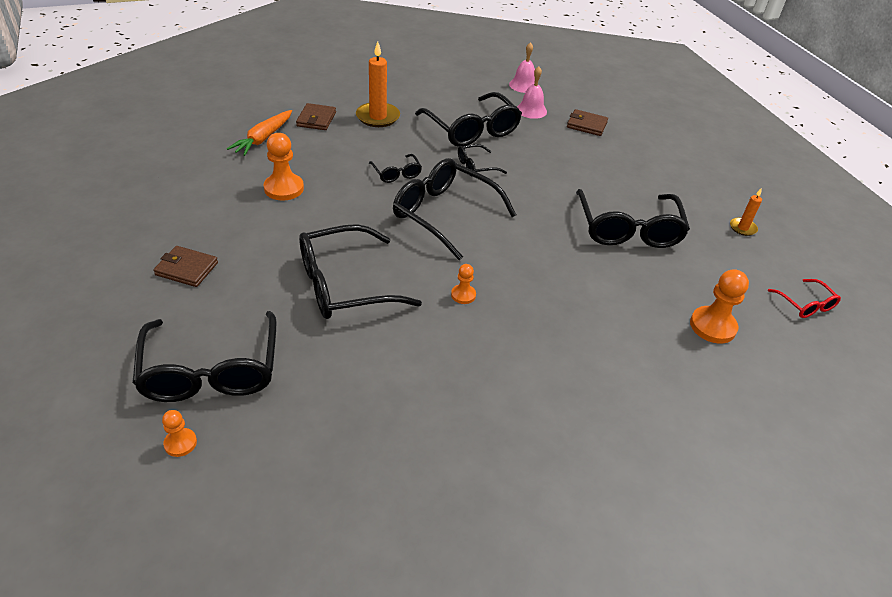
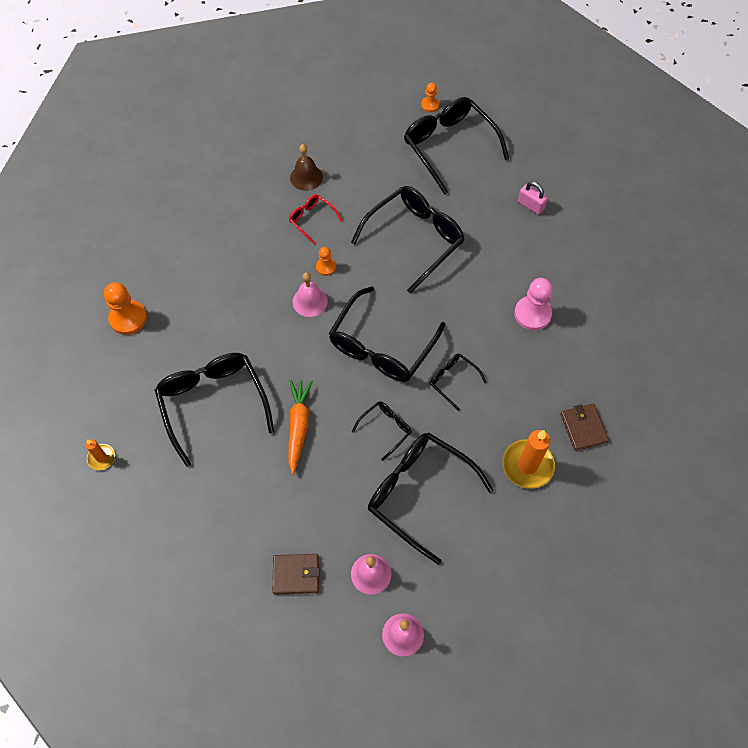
camera: 160 degrees right, 20 degrees up
(186, 269) = (530, 205): brown wallet -> pink padlock
(263, 138) = (605, 371): orange carrot -> orange carrot (298, 426)
(284, 188) = (532, 314): orange pawn -> pink pawn
(432, 406) = (306, 177): none -> brown bell
(444, 214) = (382, 346): black glasses -> black glasses turned 105 degrees clockwise
(497, 271) = (310, 301): none -> pink bell
(805, 304) = (48, 376): red glasses -> red glasses (312, 219)

